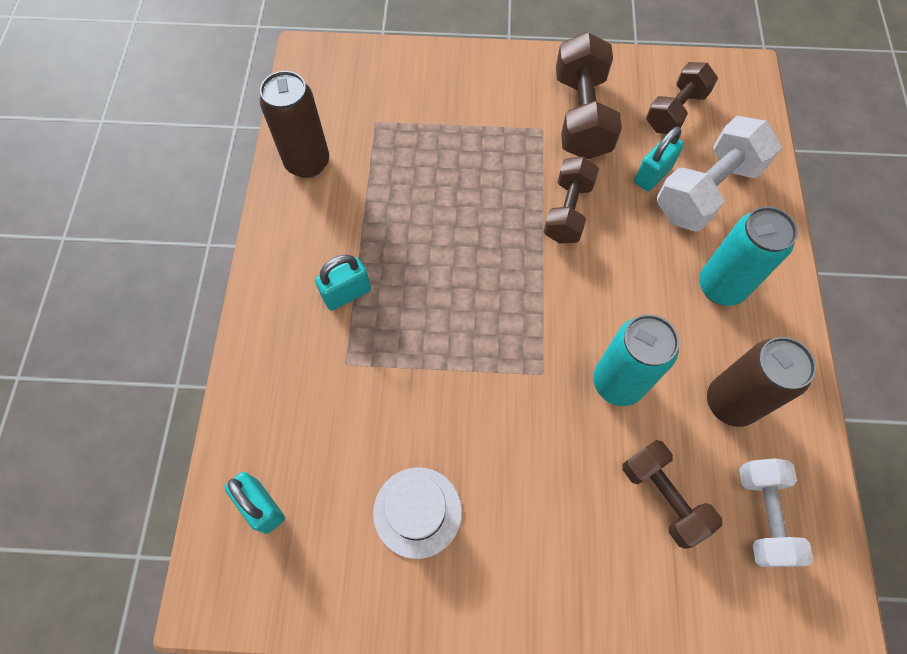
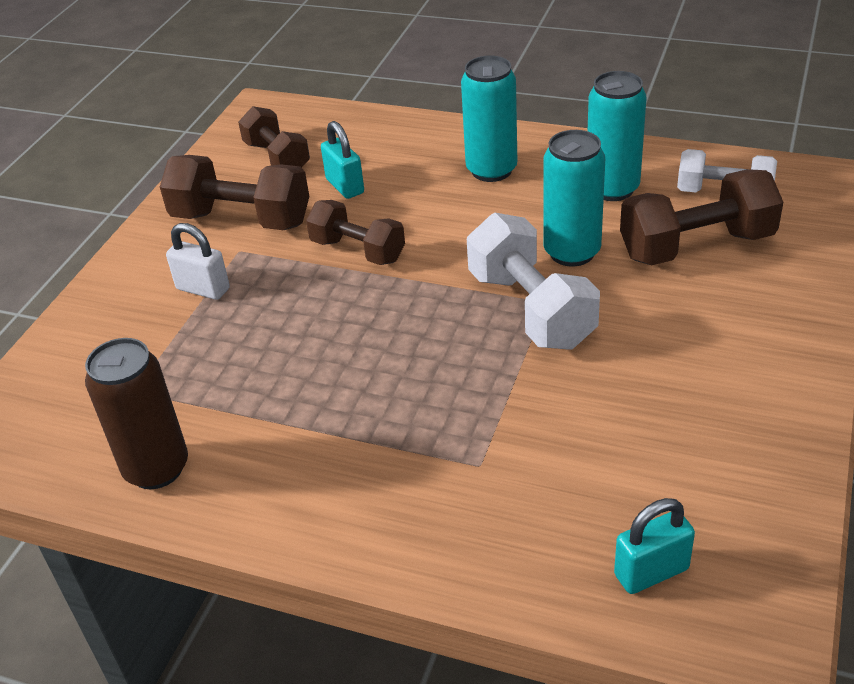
camera: 70 degrees left, 25 degrees down
(347, 294) = (381, 451): turquoise padlock -> none
(417, 512) = (683, 424): white hat -> none
(490, 122) = (203, 289): none -> white padlock
(663, 497) = (696, 246): brown dumbbell -> brown dumbbell, size x1.50
(706, 191) = (382, 157): white dumbbell -> white dumbbell (531, 309)
(730, 402) = (612, 189): brown can -> turquoise can

